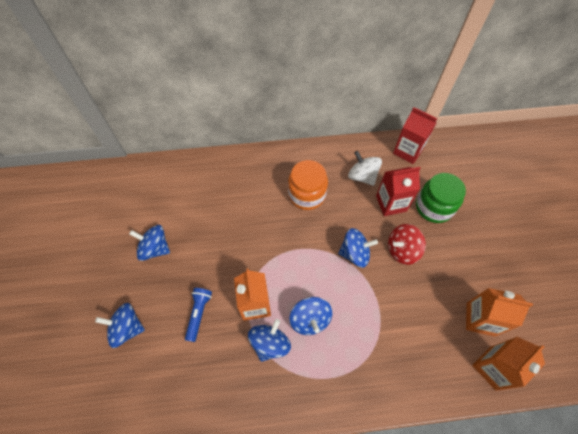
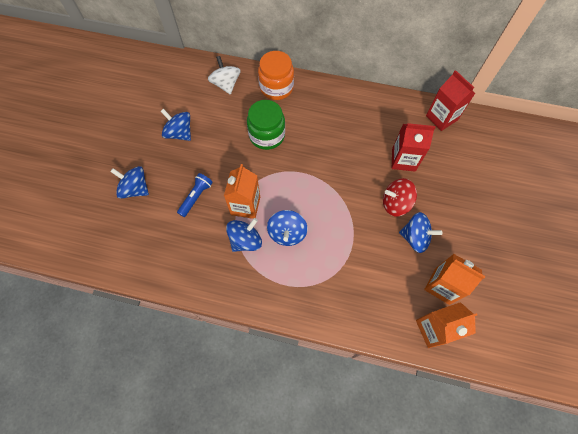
camera: 20 degrees right, 5 degrees up
(307, 195) = (328, 128): orange jar -> orange jar (276, 87)
(354, 253) = (350, 192): blue spinning top -> blue spinning top (415, 238)
(362, 176) = (387, 127): white spinning top -> white spinning top (226, 84)
(434, 207) = (443, 176): green jar -> green jar (267, 135)

